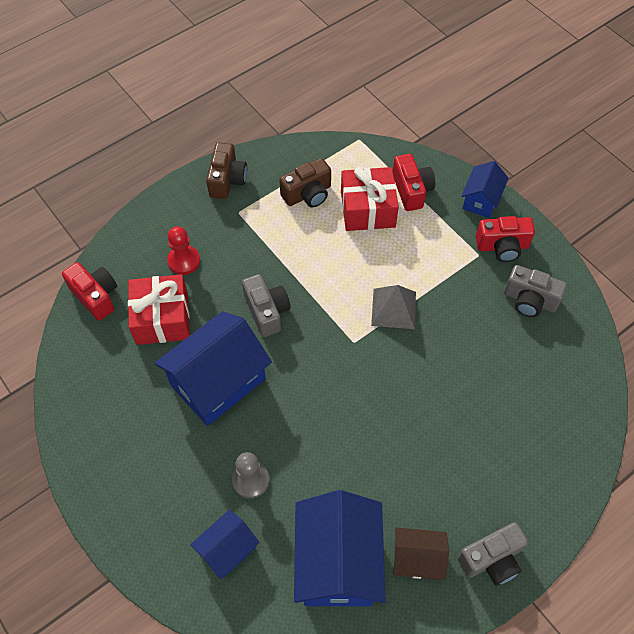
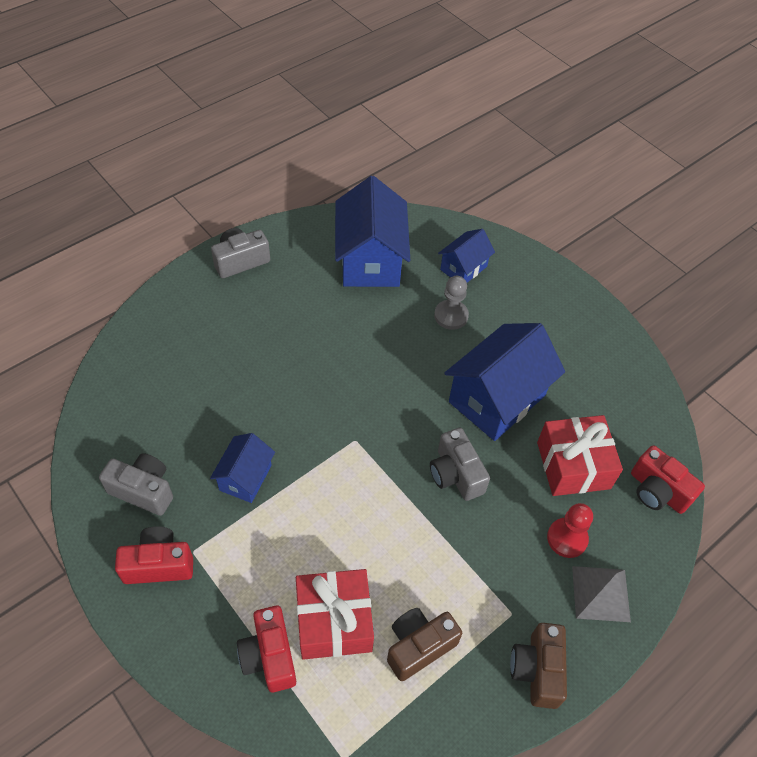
camera: 175 degrees right, 5 degrees down
(393, 308) = (308, 479): grey pyramid -> grey pyramid (600, 593)
(417, 559) = (304, 261): brown house -> none
(481, 200) = (171, 640): blue house -> blue house (245, 478)

